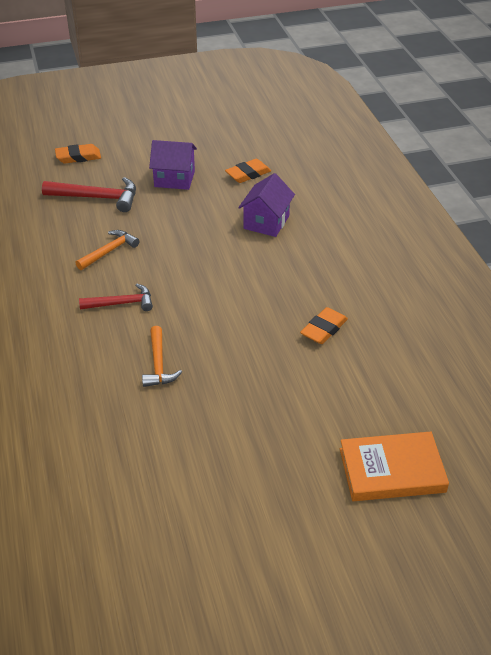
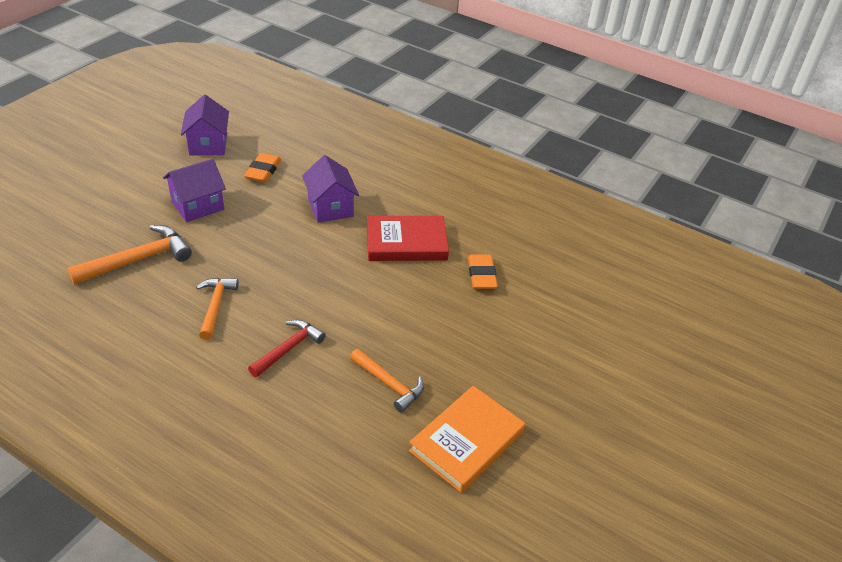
camera: 45 degrees left, 0 degrees up
(78, 157) = (65, 228): orange eraser -> none
(97, 198) = (138, 259): red hammer -> orange hammer
(231, 138) = (208, 144): none -> purple house
(293, 275) = (406, 242): none -> red book
(392, 470) = (651, 357): orange book -> orange book (466, 441)

